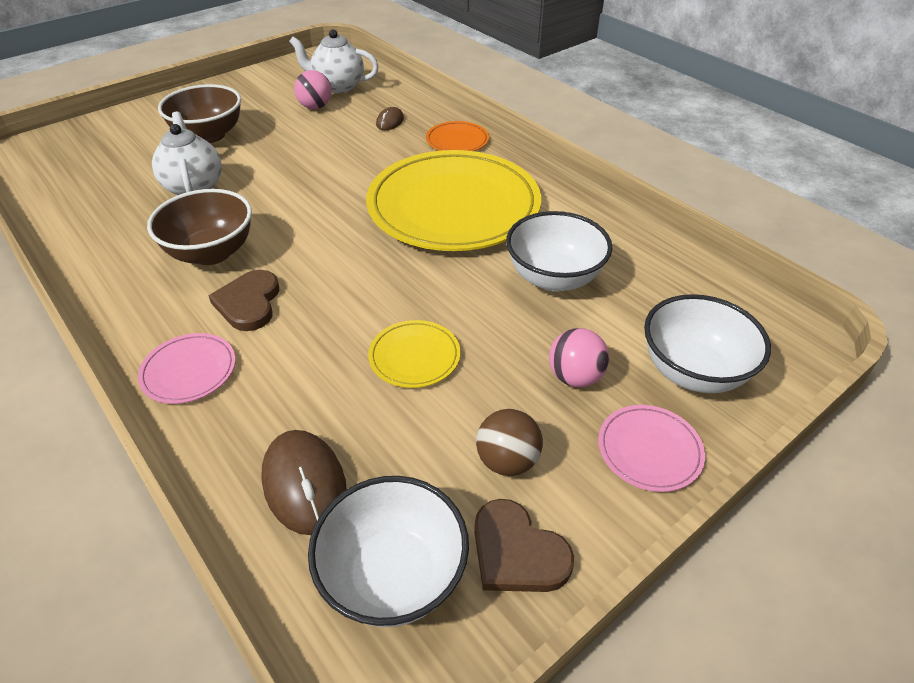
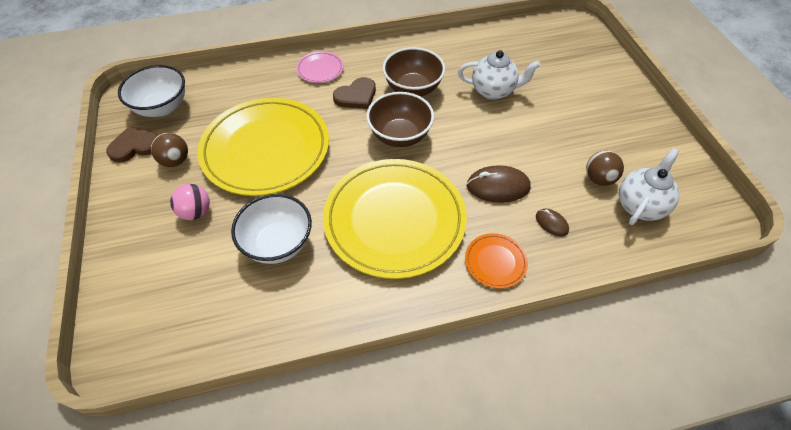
camera: 115 degrees right, 10 degrees up
(209, 135) = (567, 107): brown bowl -> brown bowl (400, 136)
(249, 303) = (356, 96): brown heart -> brown heart turned 120 degrees clockwise
(304, 484) = (225, 93): brown mouse -> brown mouse (498, 186)
(315, 107) = (598, 179): pink ball -> brown ball
(414, 357) = (266, 149): yellow plate -> yellow plate, size x2.40
(649, 450) = (129, 219): pink plate -> none
(693, 371) = (150, 274): white bowl -> none

